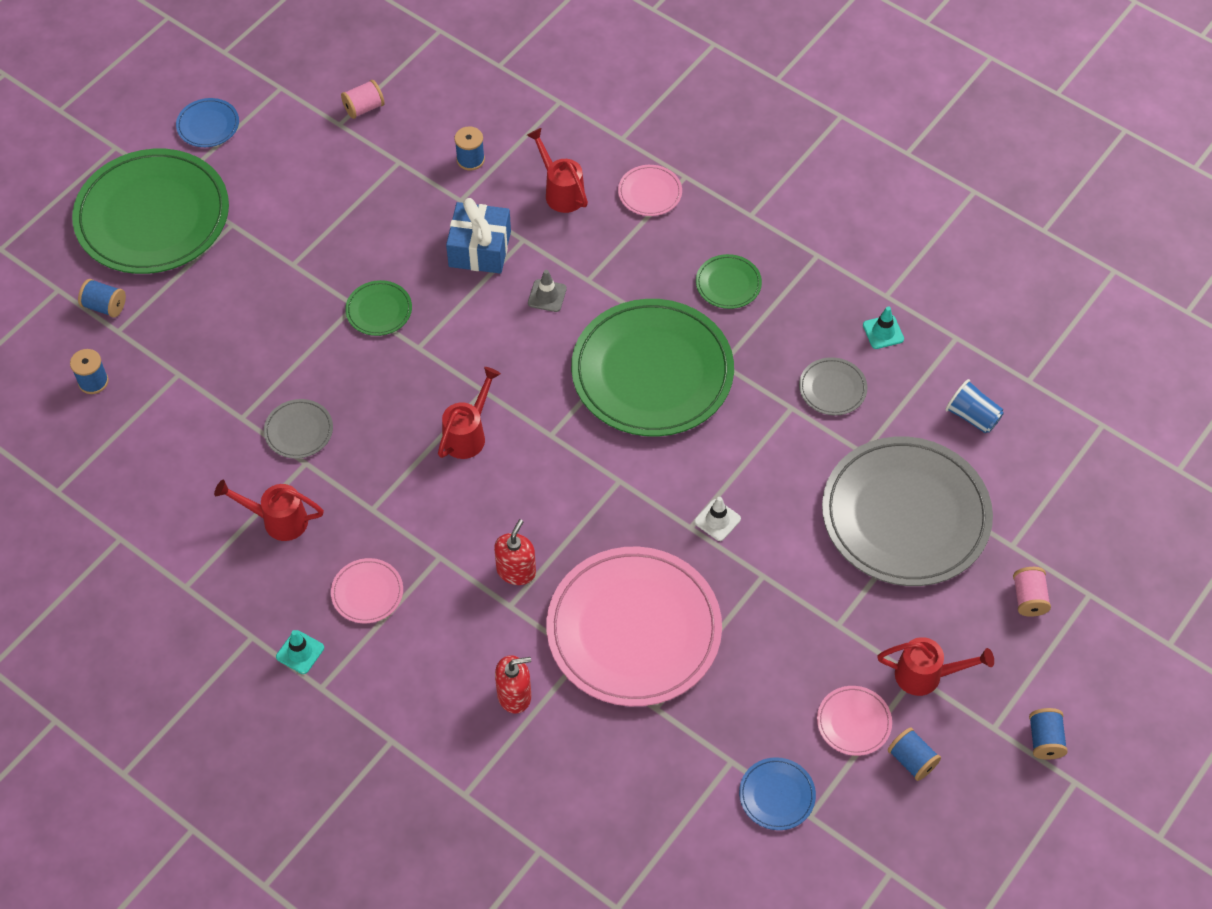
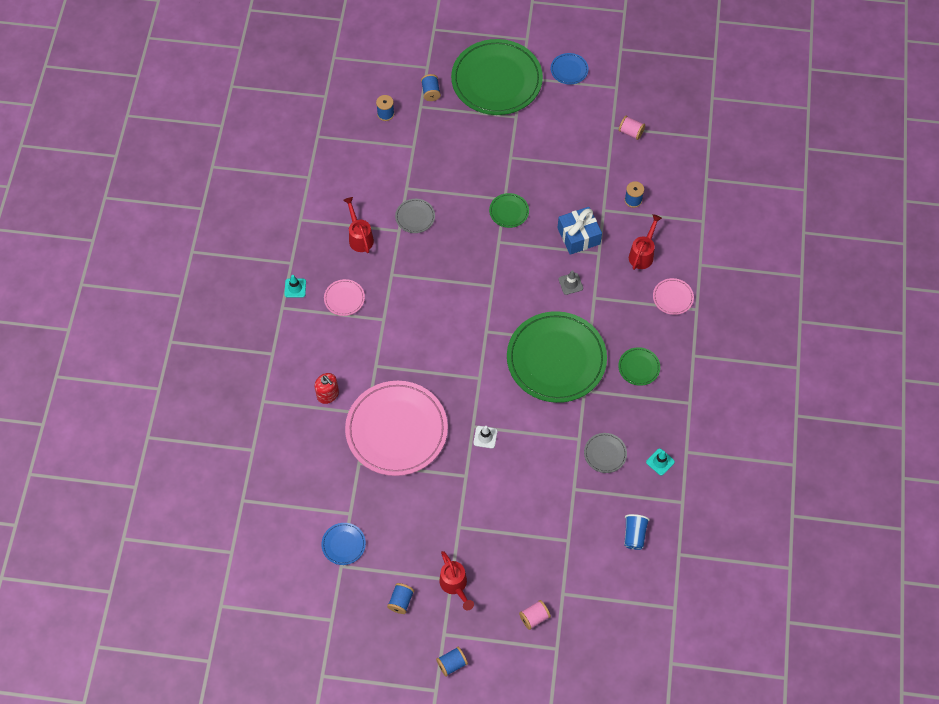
camera: 60 degrees right, 5 degrees up
(468, 434) = (462, 293): red watering can -> none
(516, 571) = (397, 358): red soap dispenser -> none
(854, 722) = (406, 562): pink plate -> none
(905, 515) = (547, 529): grey plate -> none

